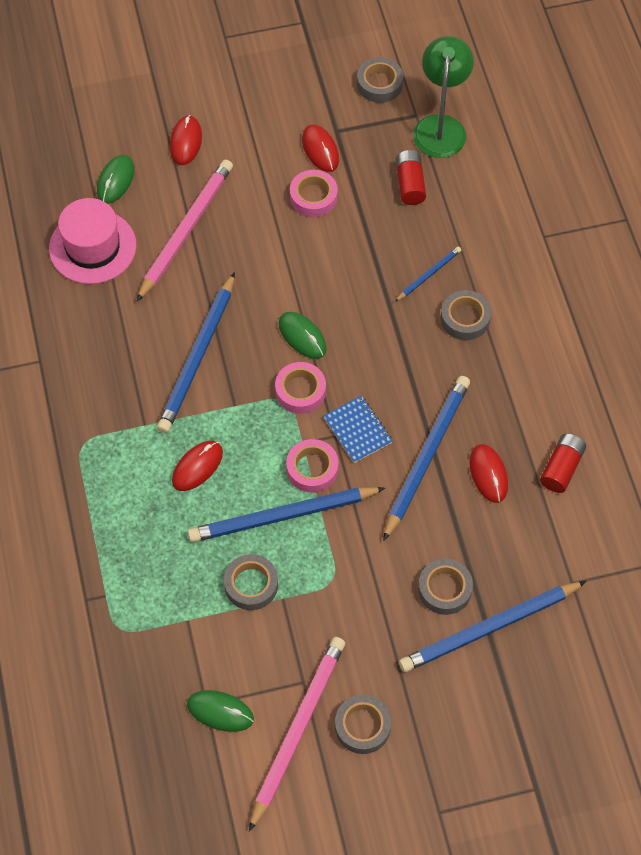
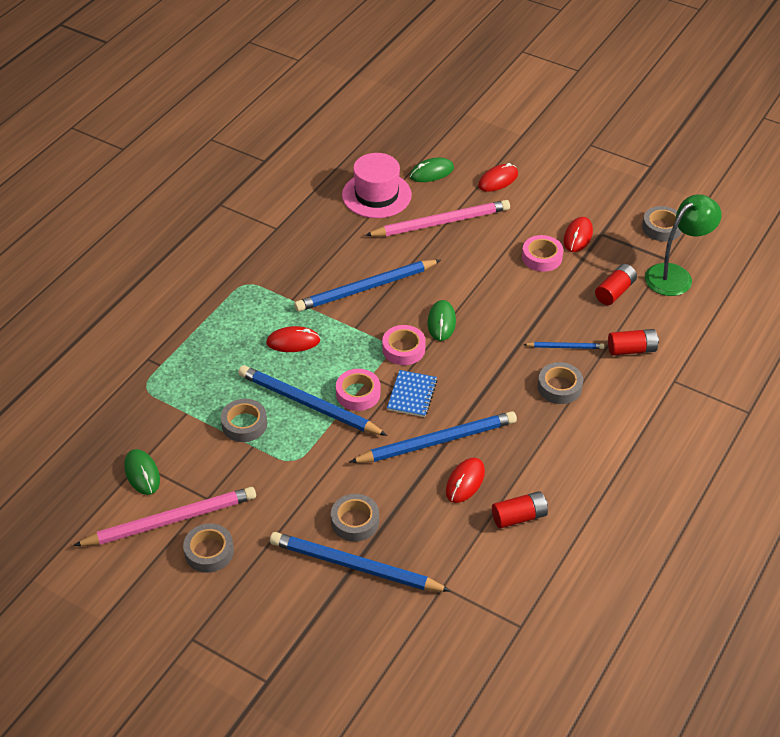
camera: 45 degrees right, 15 degrees down
(482, 233) = (631, 349): none -> red battery

